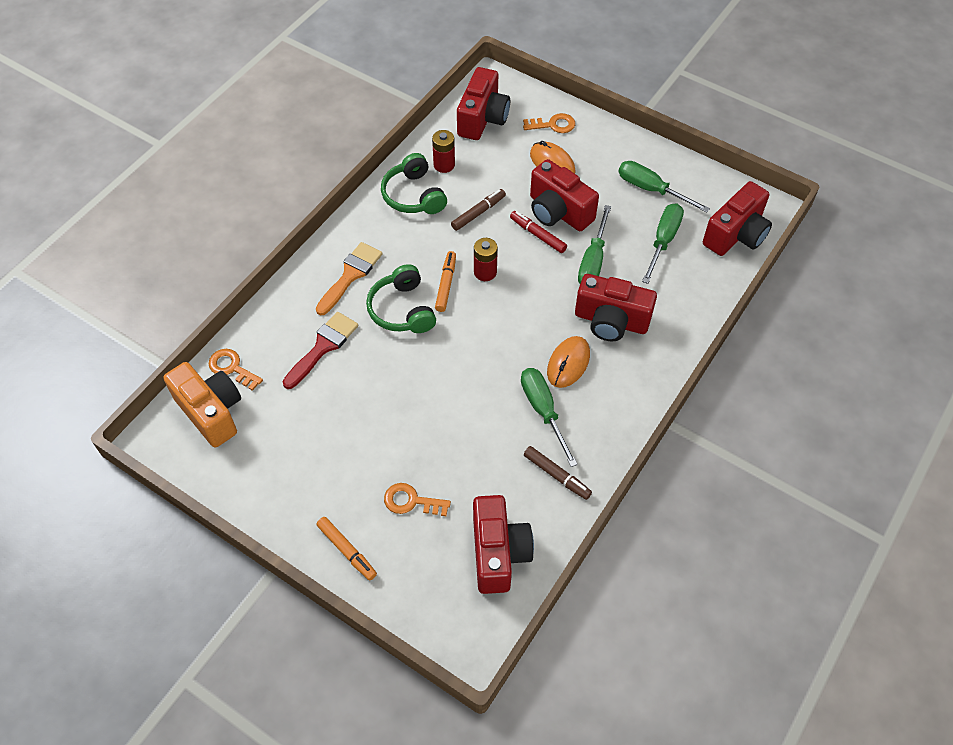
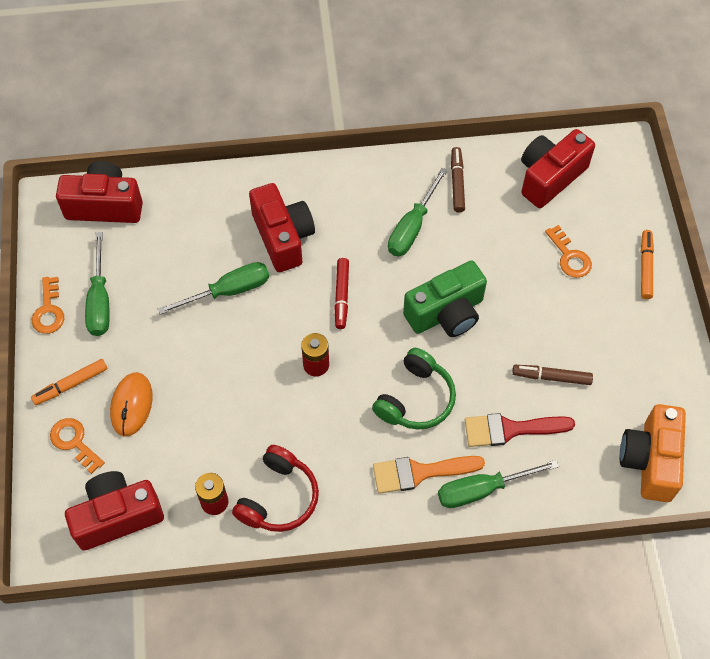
camera: 130 degrees left, 5 degrees up
(232, 368) = (599, 484): orange key -> orange key (49, 310)
(413, 195) = (278, 497): green headphones -> red headphones
(446, 284) = (357, 385): orange marker -> orange marker (71, 385)
(447, 377) = (446, 313): none -> green camera
(478, 213) = (251, 422): brown marker -> brown marker (551, 377)
(538, 235) = (236, 354): red marker -> red marker (341, 296)
(558, 212) = (192, 356): red camera -> none
(568, 363) = (353, 239): orange mouse -> none
(663, 241) = (158, 253): green screwdriver -> green screwdriver (482, 489)

